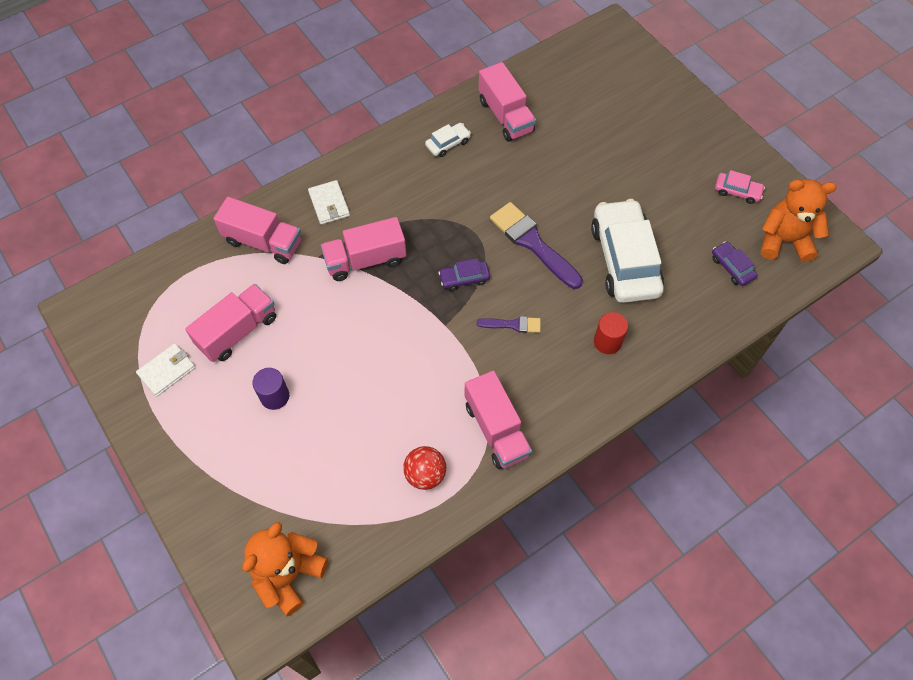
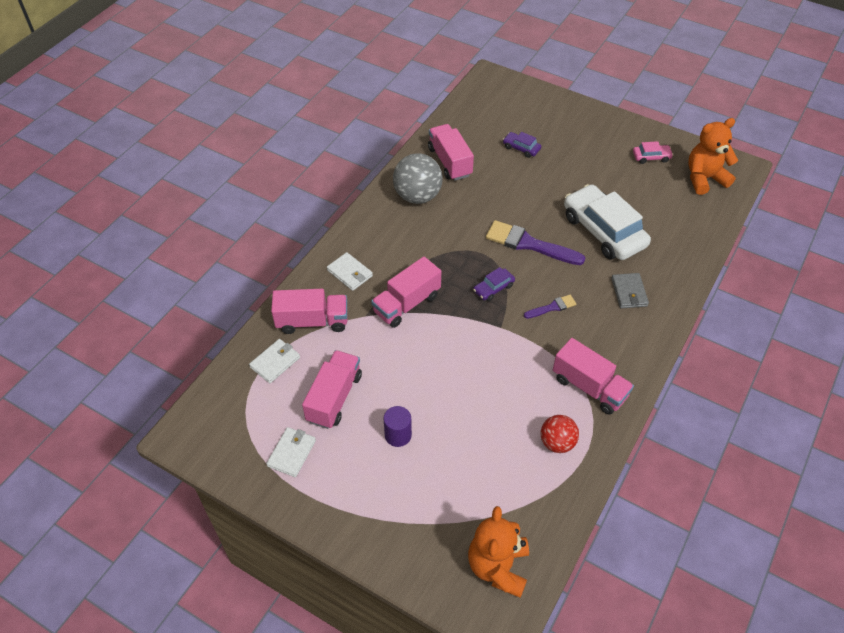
camera: 25 degrees left, 10 degrees down
(204, 271) = (275, 362): none -> white wallet
(448, 143) = (417, 196): white car -> grey ball
(505, 116) = (449, 162): pink truck -> pink truck turned 150 degrees counterclockwise
(607, 342) = (629, 292): red cylinder -> grey wallet
(732, 267) = (681, 209): purple car -> purple car (521, 148)

